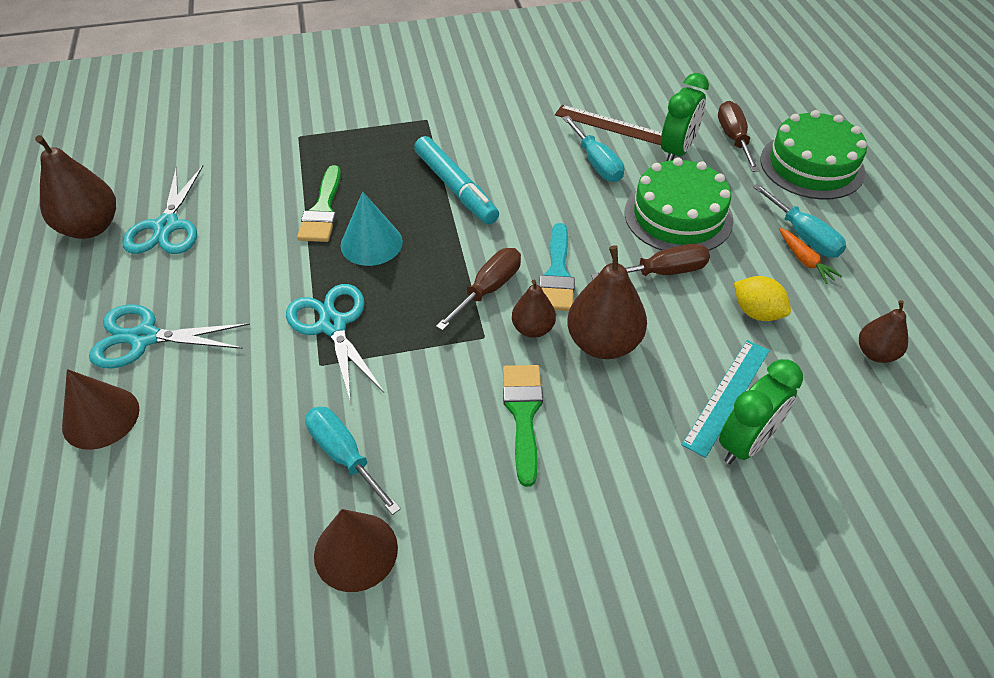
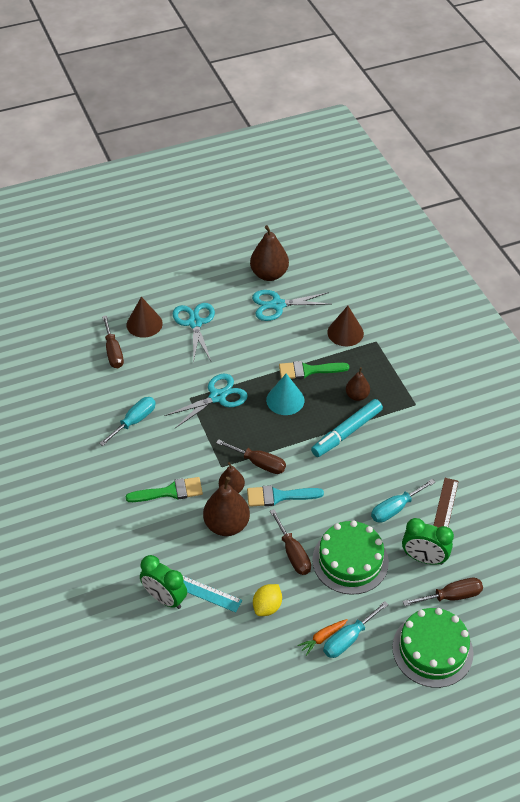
camera: 80 degrees right, 0 degrees up
(148, 479) = (113, 352): none -> brown screwdriver
(356, 551) = (84, 437): brown cone -> brown cone (345, 332)
(875, 353) = (244, 674): brown pear -> brown pear (357, 396)

